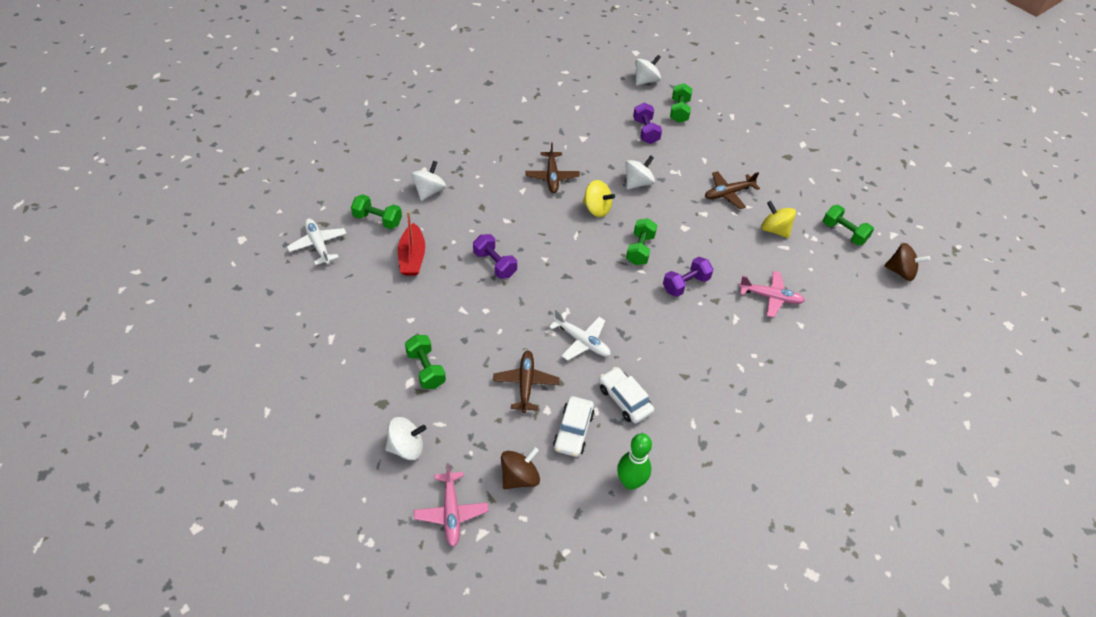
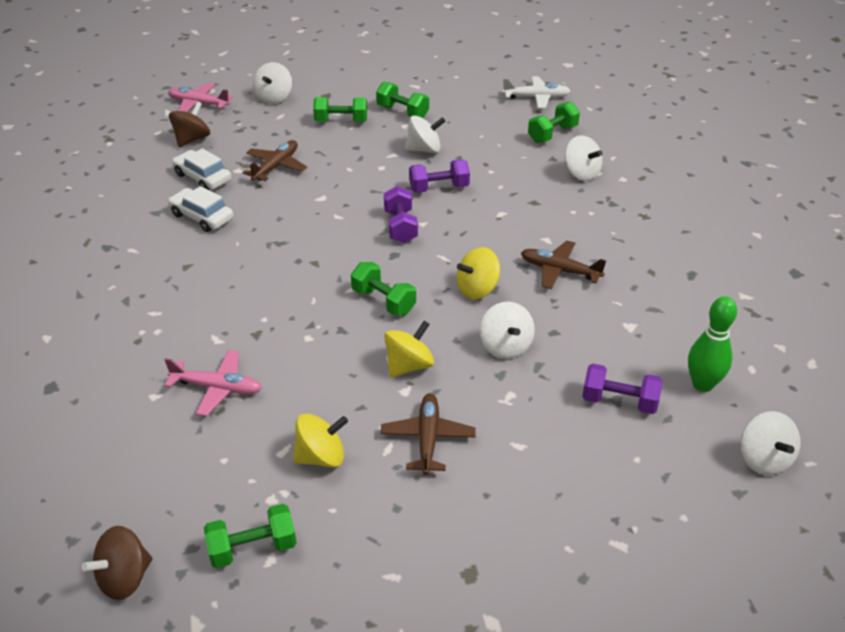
camera: 120 degrees right, 10 degrees down
(412, 257) = (484, 142): red boat -> none
(443, 292) = (424, 149): none -> white spinning top
(519, 477) = (192, 139): brown spinning top -> brown spinning top turned 135 degrees counterclockwise
(525, 384) = (276, 166): brown plane -> brown plane turned 90 degrees counterclockwise
(582, 341) = (292, 213): white plane -> none
(624, 400) = (202, 217): white car -> white car turned 135 degrees counterclockwise
(630, 482) = (123, 192): green bowling pin -> green bowling pin (702, 384)
(679, 111) = (659, 469): green dumbbell -> green dumbbell (402, 112)
(684, 218) = (409, 365): none -> yellow spinning top
(685, 284) = (300, 318): purple dumbbell -> purple dumbbell (400, 227)
(770, 297) = (217, 388): pink plane -> pink plane turned 120 degrees counterclockwise

